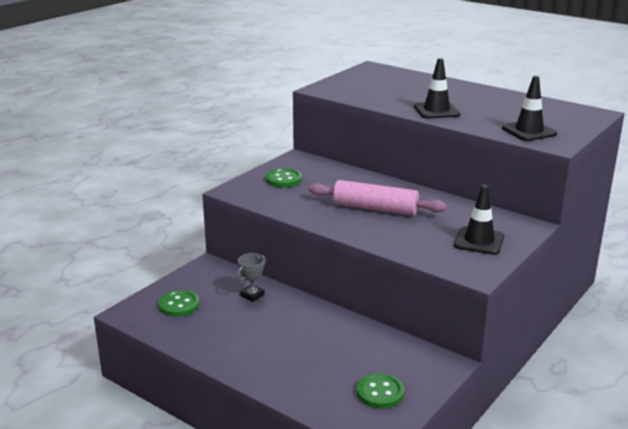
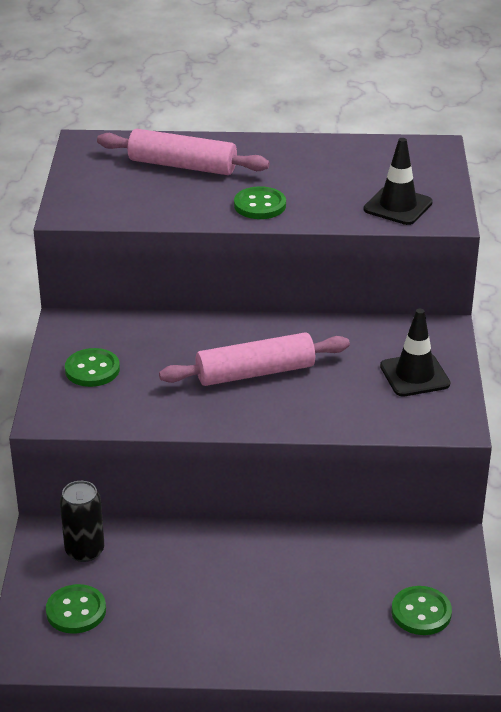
camera: 35 degrees left, 10 degrees up
(218, 280) = (84, 551): none -> black can
(252, 295) = (152, 553): grey trophy -> none
(413, 86) = (182, 166): none -> pink rolling pin
(436, 111) = (260, 205): black traffic cone -> green button

